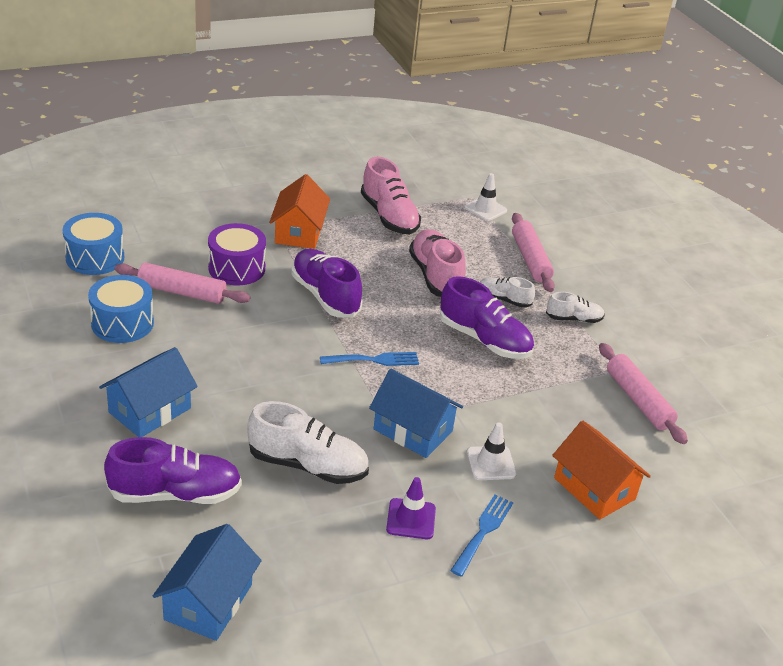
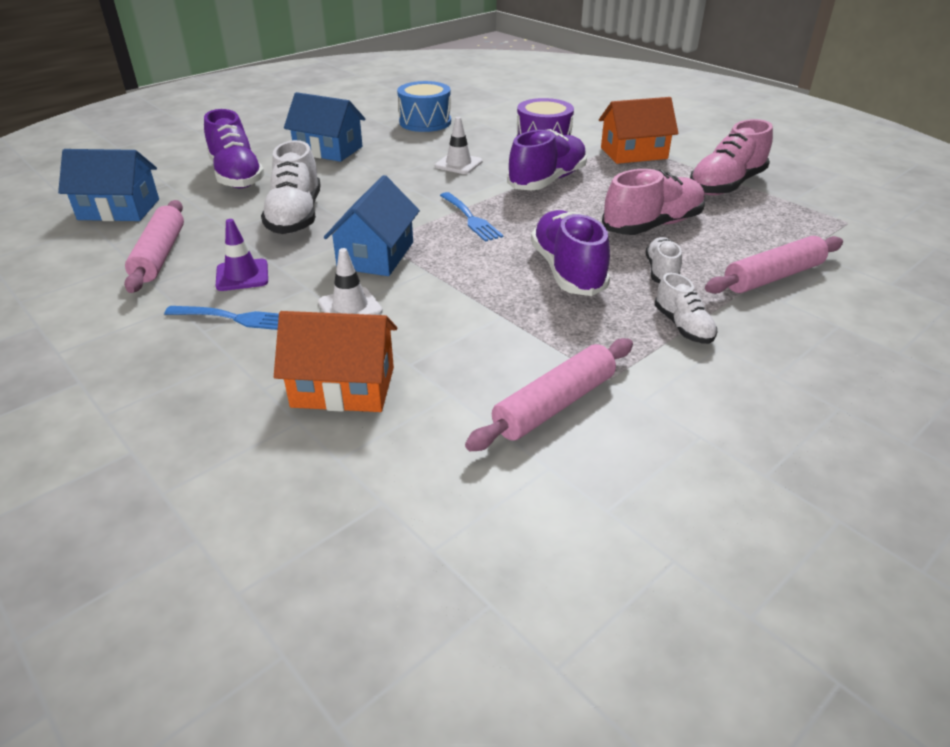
camera: 75 degrees right, 0 degrees up
(95, 258) = (495, 99): blue drum -> none
(182, 292) = (486, 131): pink rolling pin -> pink rolling pin (160, 255)
(484, 340) = (567, 271): purple shoe -> purple shoe turned 150 degrees clockwise
(485, 209) = (834, 232): white traffic cone -> white traffic cone (458, 164)
(594, 488) = (343, 387): orange house -> orange house turned 60 degrees clockwise

